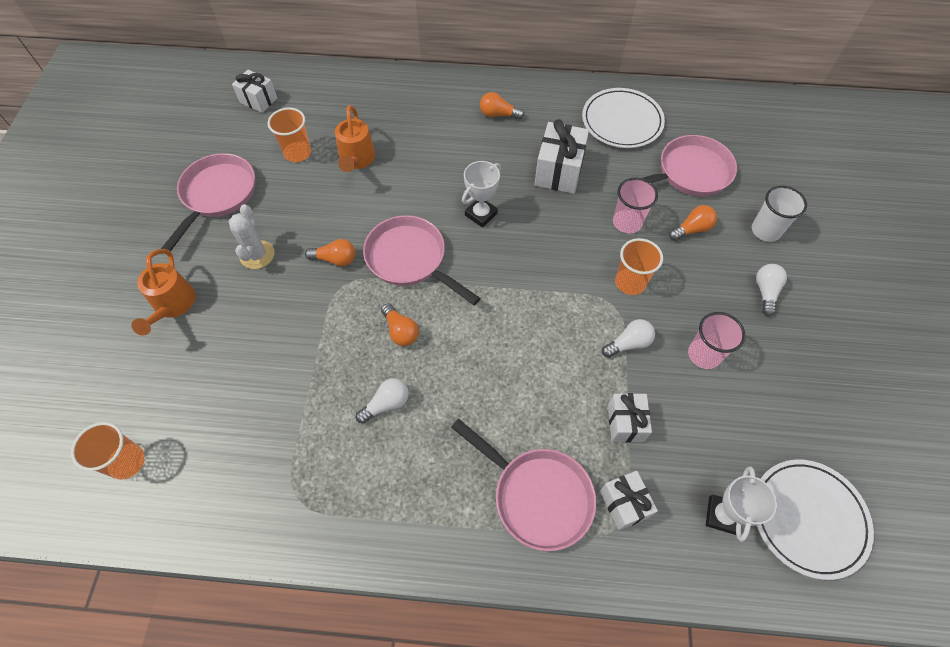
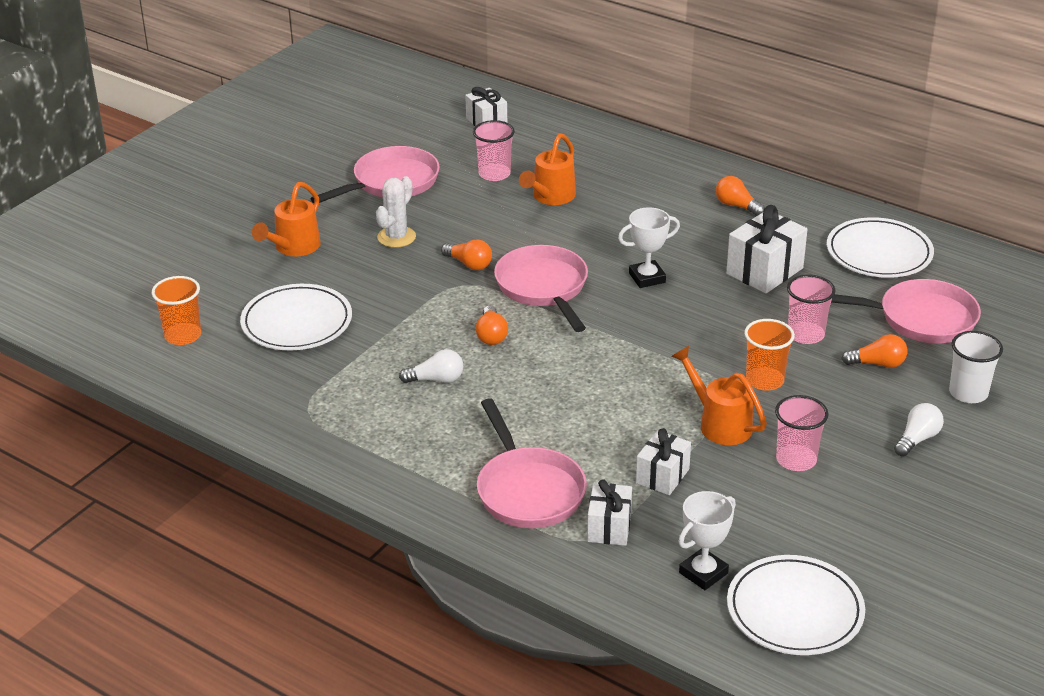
camera: 30 degrees right, 25 degrees down
(226, 394) = (297, 322): none -> white plate
(297, 153) = (494, 174): orange cup -> pink cup
(628, 343) = (719, 423): white light bulb -> orange watering can

